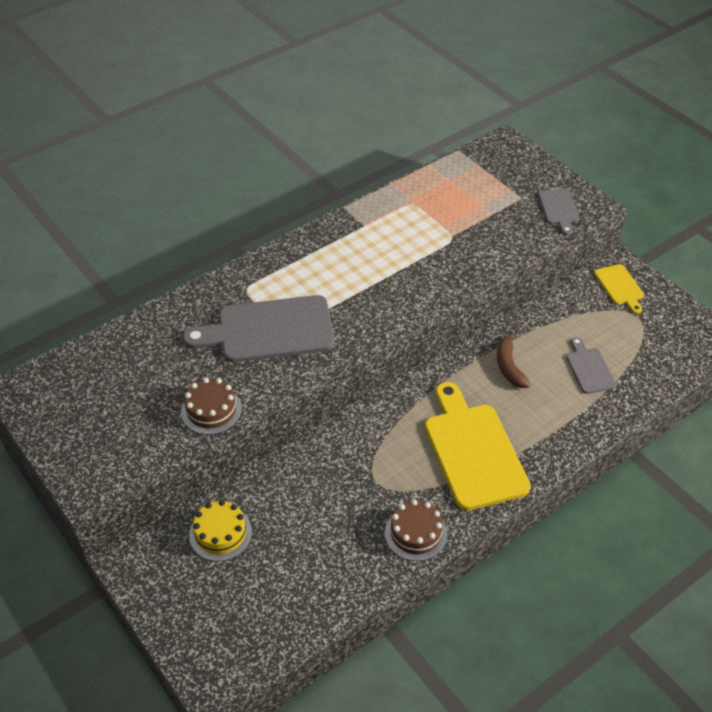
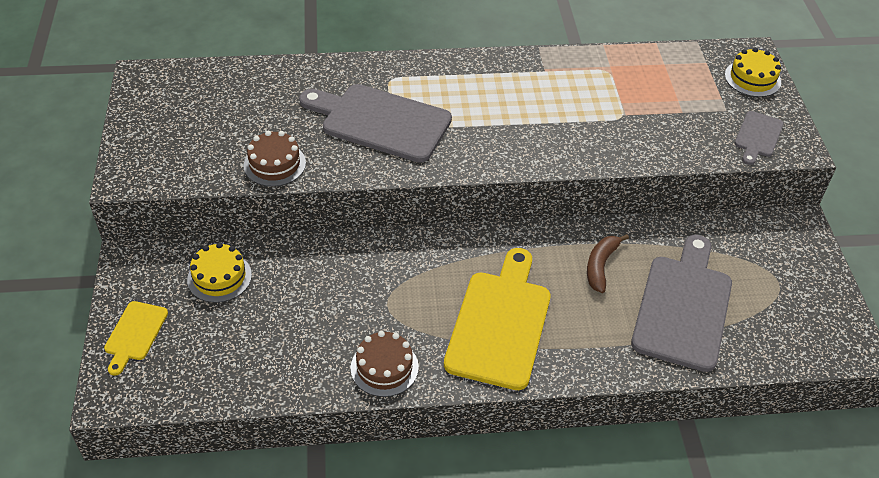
camera: 30 degrees right, 0 degrees up
(520, 163) = (752, 78): none -> yellow cake
(589, 369) = (683, 307): grey cutting board -> grey cutting board, size x2.01
(620, 286) = (783, 246): yellow cutting board -> yellow cutting board (135, 334)

